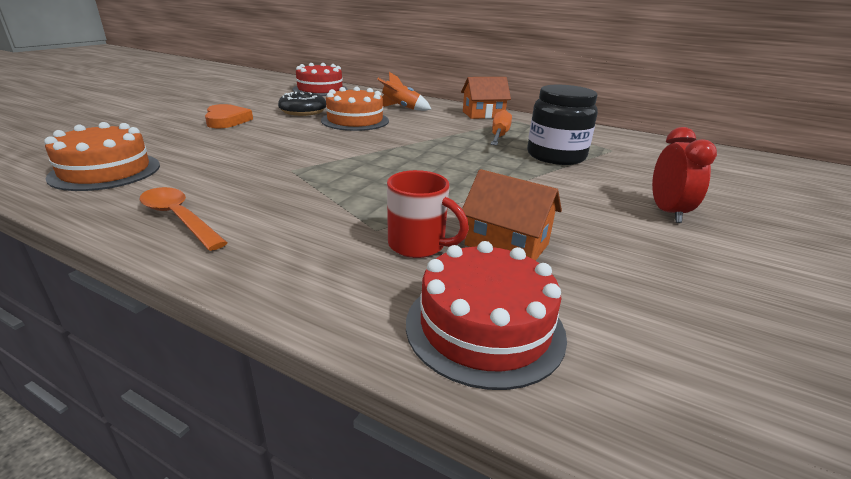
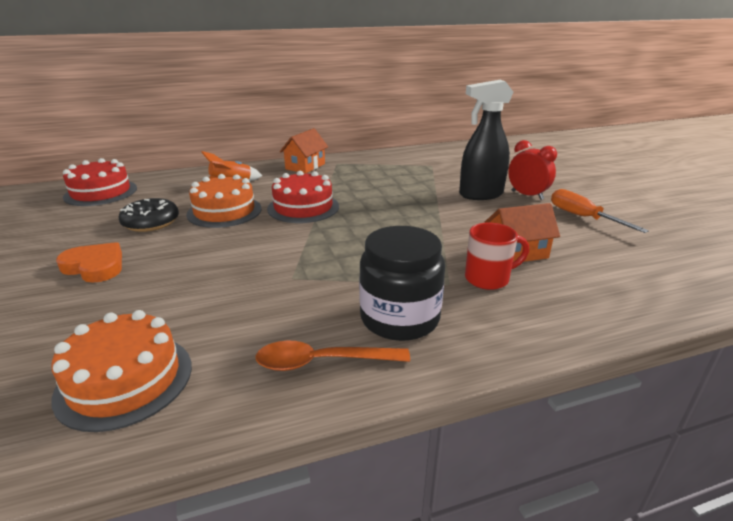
camera: 45 degrees left, 0 degrees up
(484, 327) = (597, 298): red cake -> red cake (303, 207)
(499, 136) = (355, 181): orange screwdriver -> orange screwdriver (583, 217)
(556, 156) = (416, 182): black jar -> black jar (399, 318)
(603, 189) = (480, 195): none -> black spray bottle

